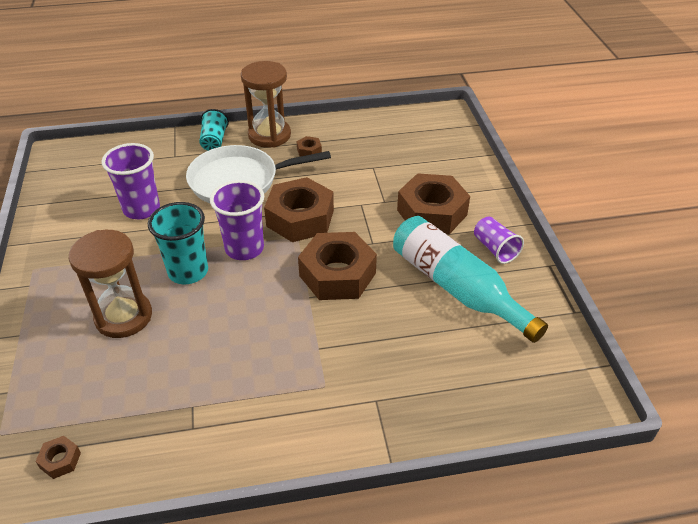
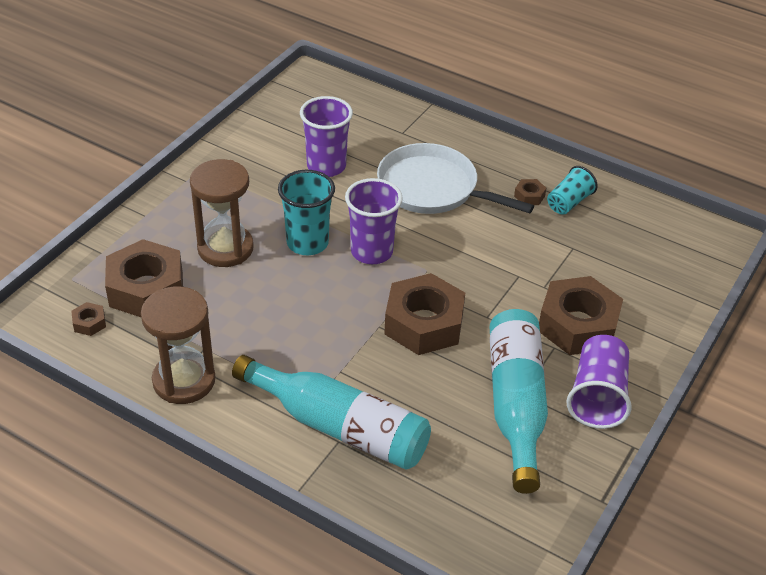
camera: 40 degrees right, 0 degrees up
(214, 141) = (452, 137): turquoise cup -> turquoise cup (569, 202)
(269, 135) = (509, 159): brown hourglass -> brown hourglass (184, 380)
(300, 218) = (448, 254): brown nut -> brown nut (146, 289)
(364, 389) = (339, 427): none -> turquoise bottle
(495, 249) = (597, 396): purple cup -> purple cup, size x1.54

